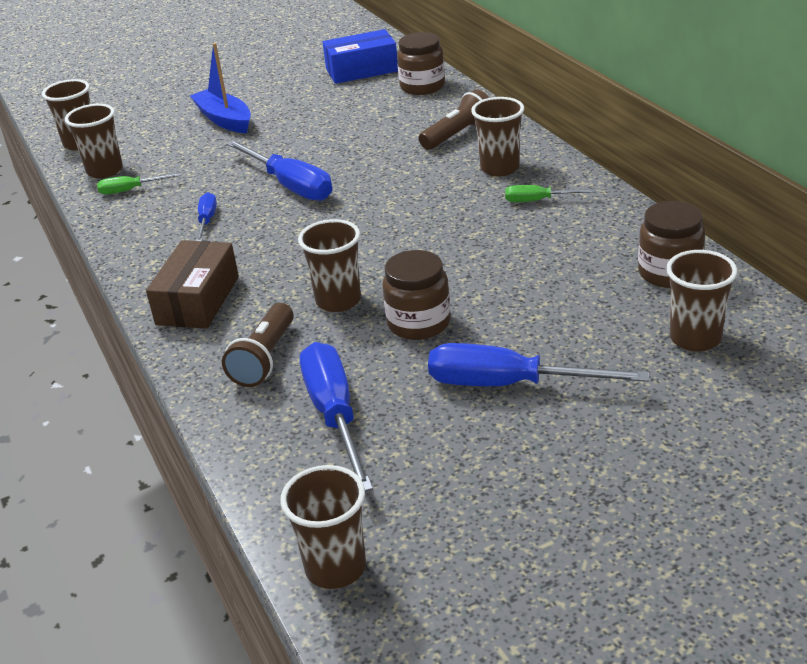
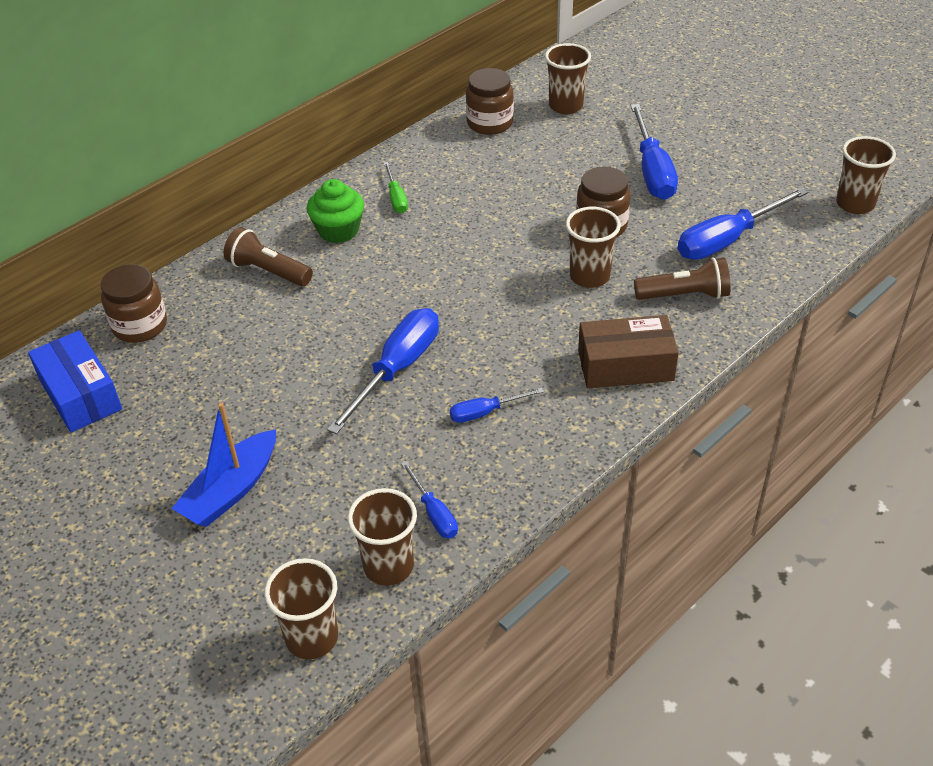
camera: 110 degrees left, 10 degrees up
(130, 190) = (434, 513): green screwdriver -> blue screwdriver
(500, 168) = (338, 230): brown cup -> green cupcake

